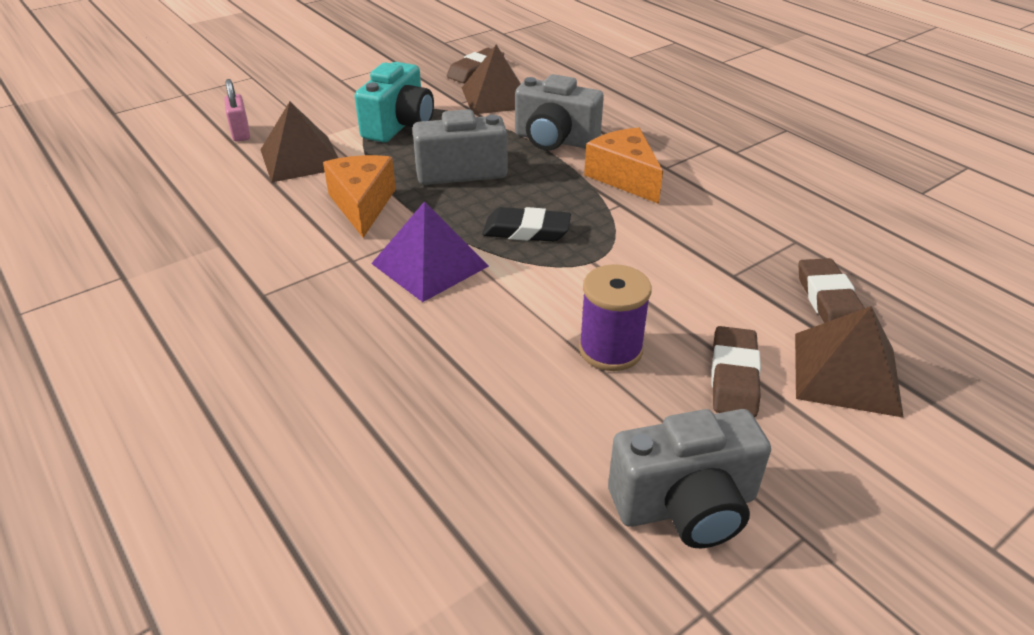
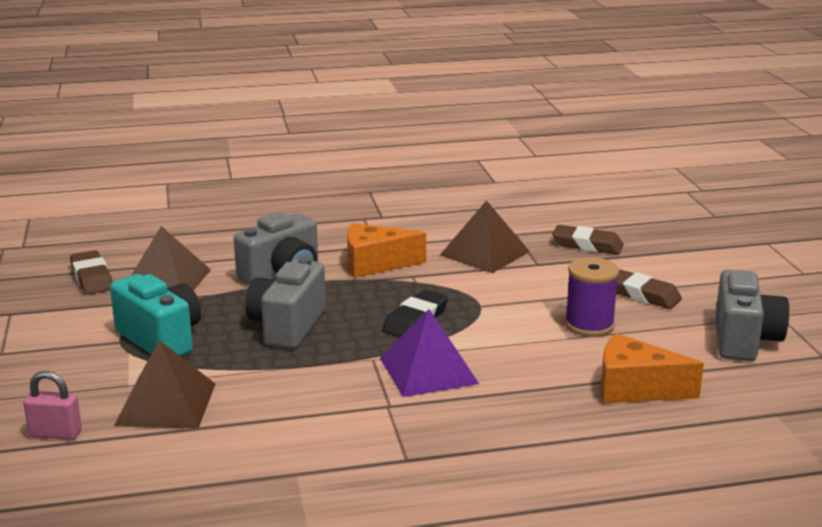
camera: 65 degrees left, 15 degrees down
(362, 205) = (298, 385): orange cheese -> orange cheese (635, 388)
(846, 373) = (657, 262): brown pyramid -> brown pyramid (484, 253)

